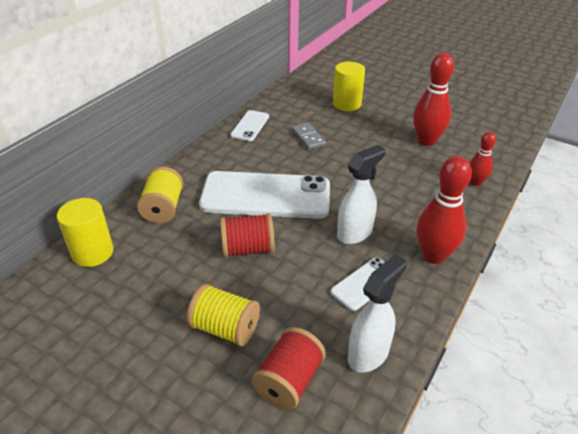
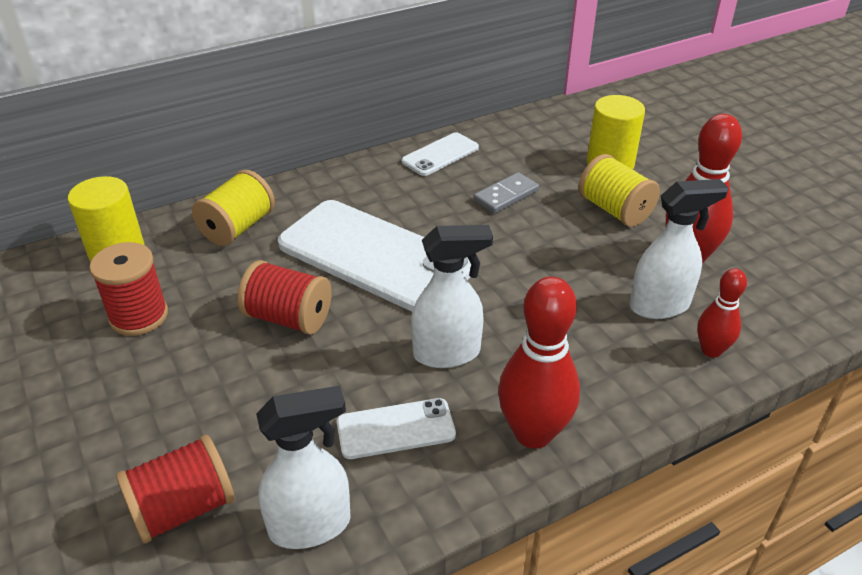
camera: 30 degrees right, 0 degrees up
(149, 285) = (139, 316): none -> red spool
(225, 328) = (172, 406): yellow spool -> yellow spool (614, 210)
(308, 138) = (506, 195): grey domino -> grey domino turned 45 degrees clockwise
(435, 169) = (660, 306): none -> white spray bottle

